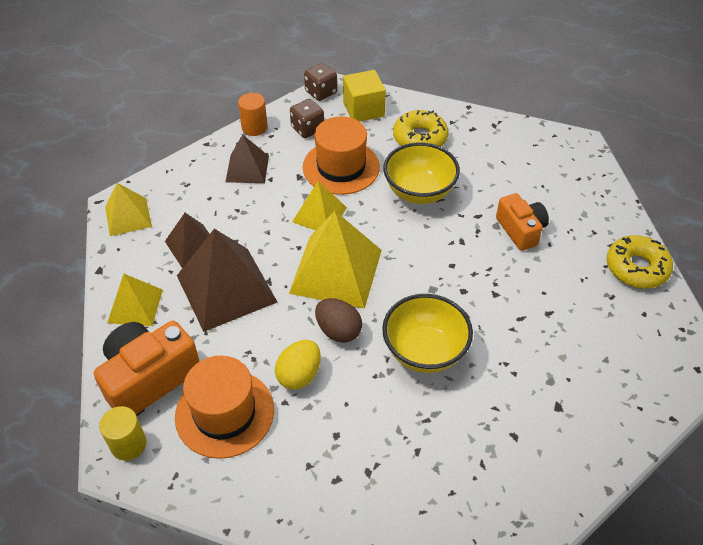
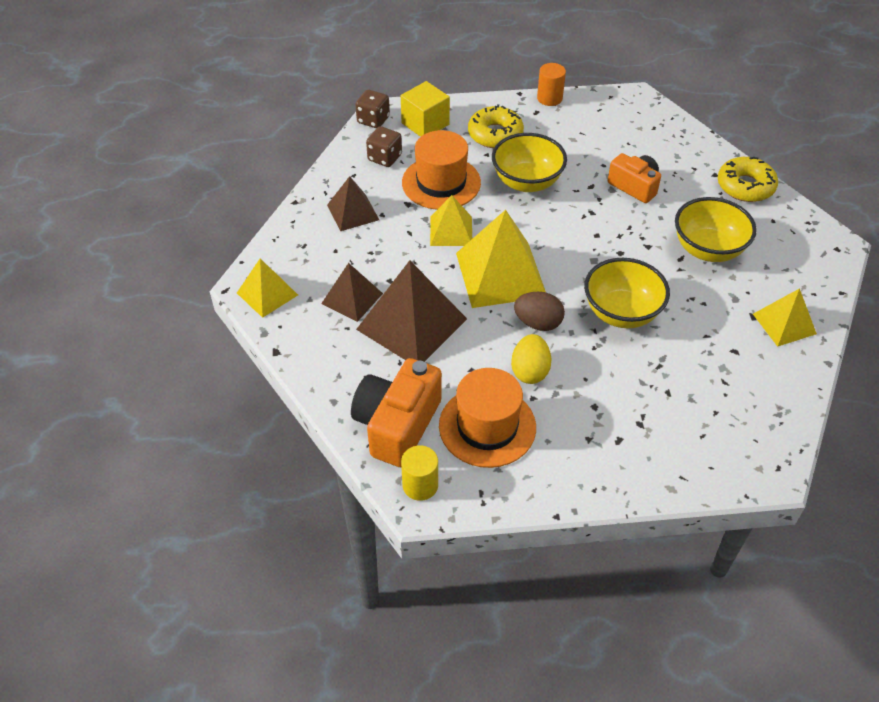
camera: 25 degrees left, 0 degrees up
(135, 306) = (336, 370): yellow pyramid -> yellow pyramid (784, 324)
(254, 127) = (332, 172): orange cylinder -> orange cylinder (549, 98)
(554, 319) = (708, 249): none -> yellow bowl

